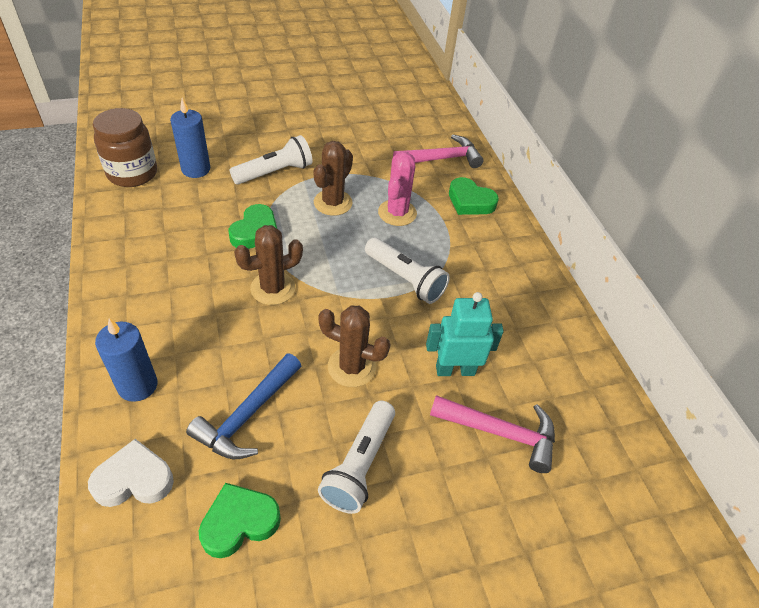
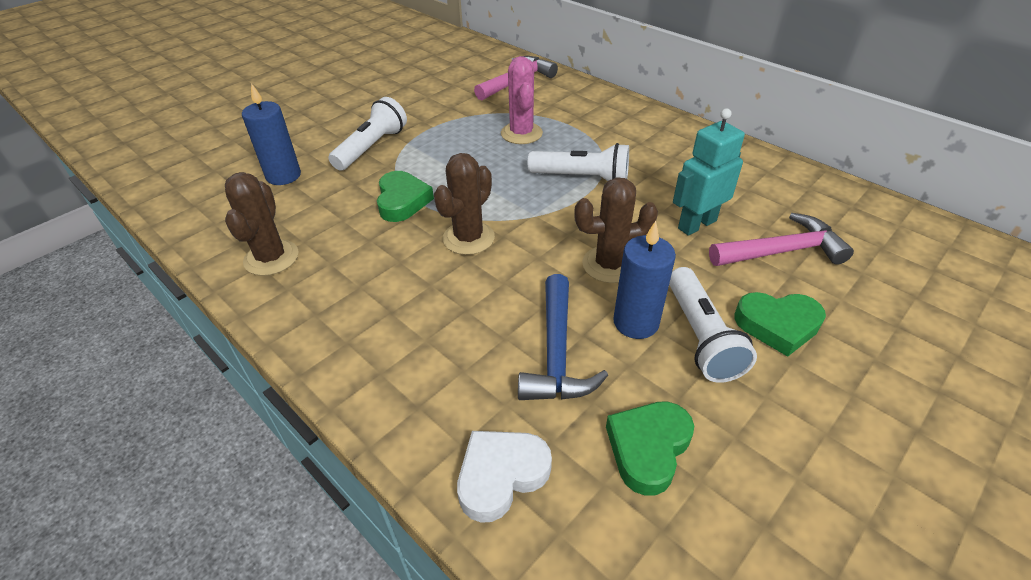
camera: 25 degrees left, 5 degrees down
(132, 173) = (212, 206): brown jar -> none
(137, 385) = (414, 388): blue candle -> blue candle (636, 322)
(333, 203) = (454, 149): brown cactus -> brown cactus (271, 258)
(470, 201) = (574, 102): green heart -> green heart (777, 325)

